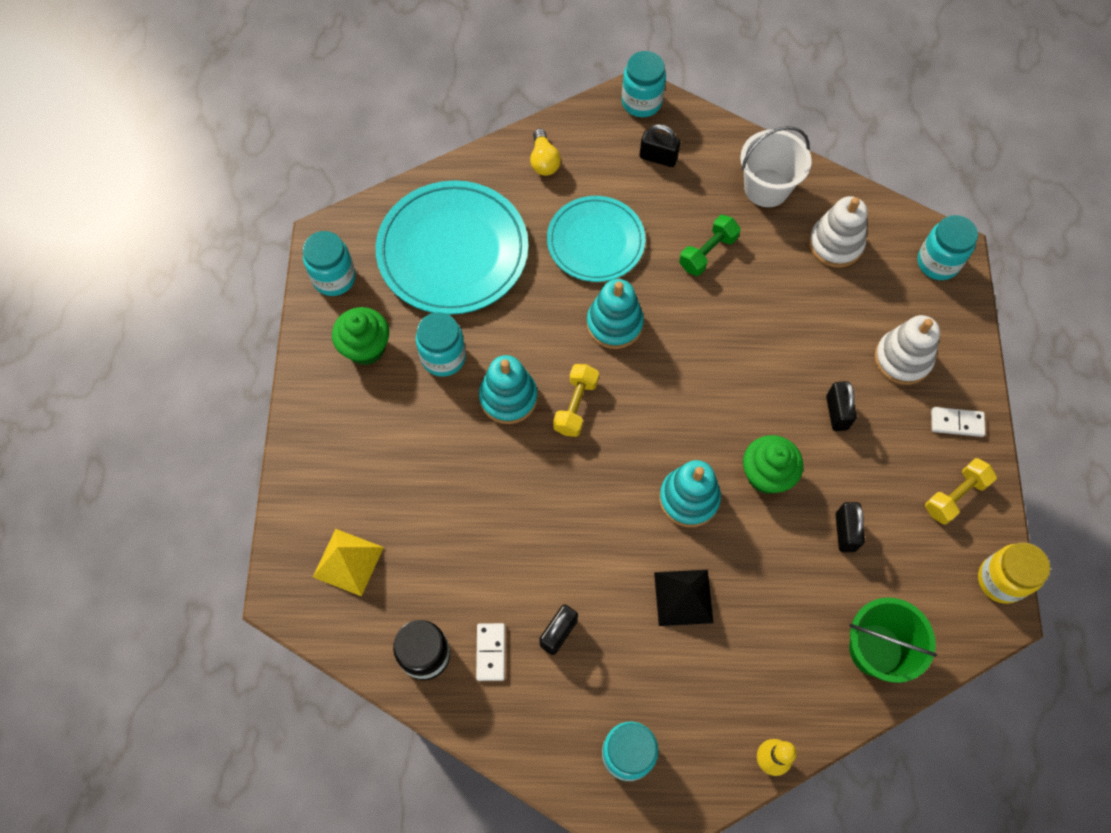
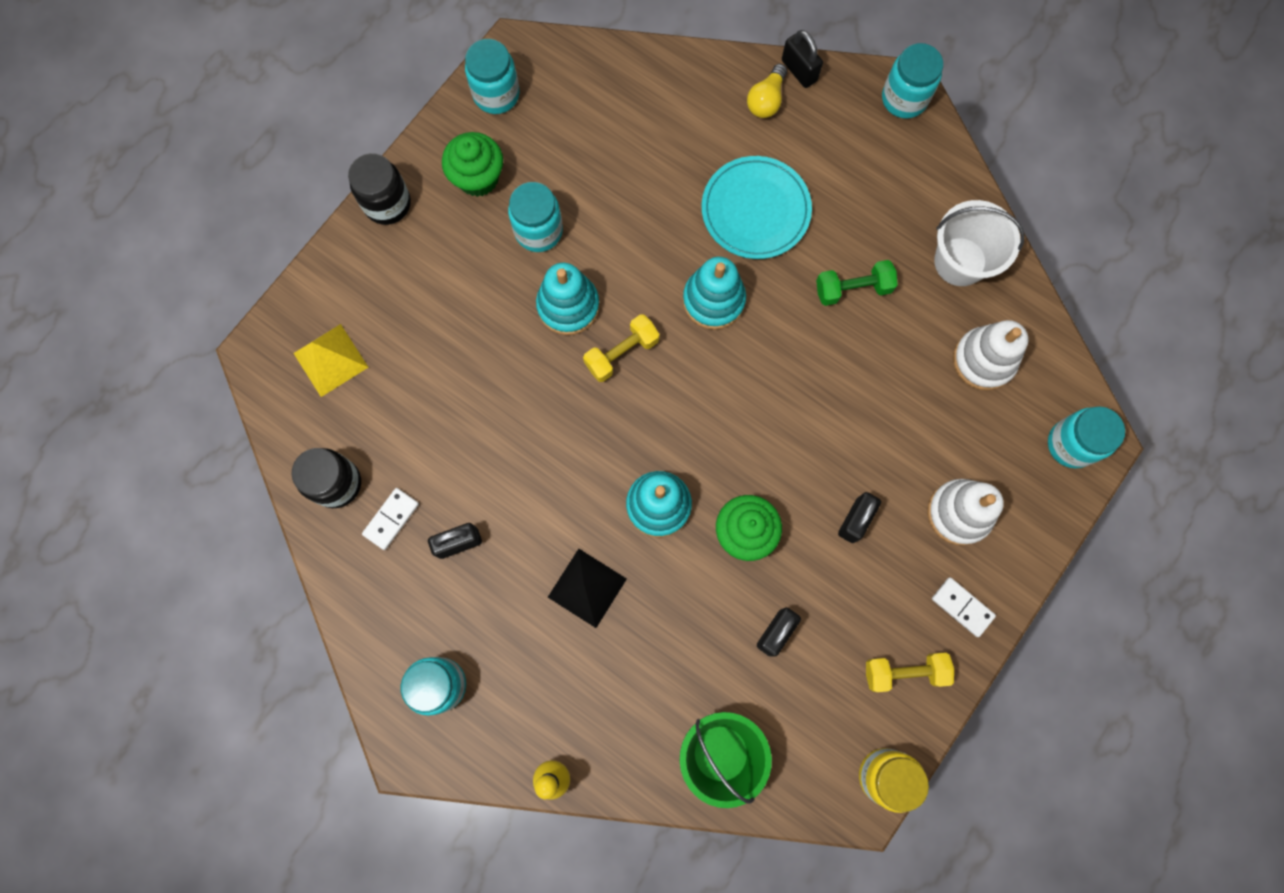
camera: 35 degrees right, 10 degrees up
(306, 412) = (387, 204): none -> black jar
(453, 251) = (618, 135): turquoise plate -> none
(658, 158) = (877, 165): black padlock -> black padlock (799, 70)

